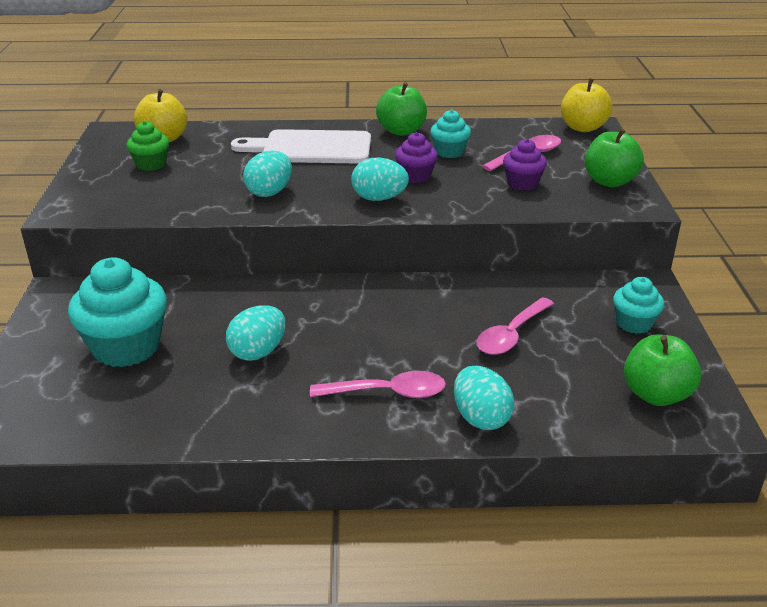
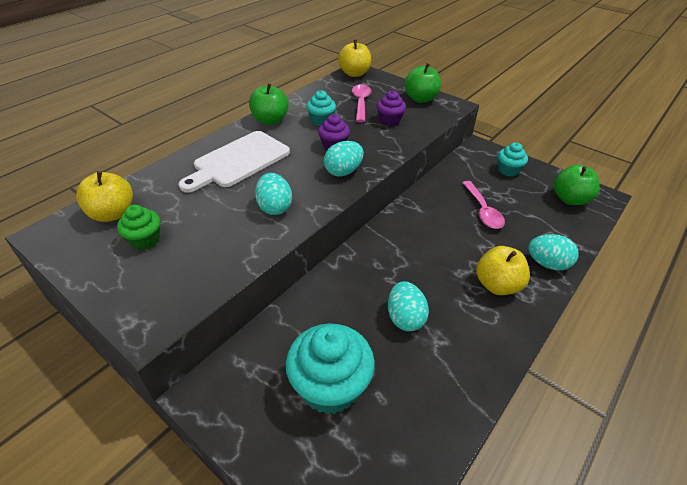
camera: 50 degrees left, 10 degrees up
(387, 393) = (497, 285): pink spoon -> yellow apple

